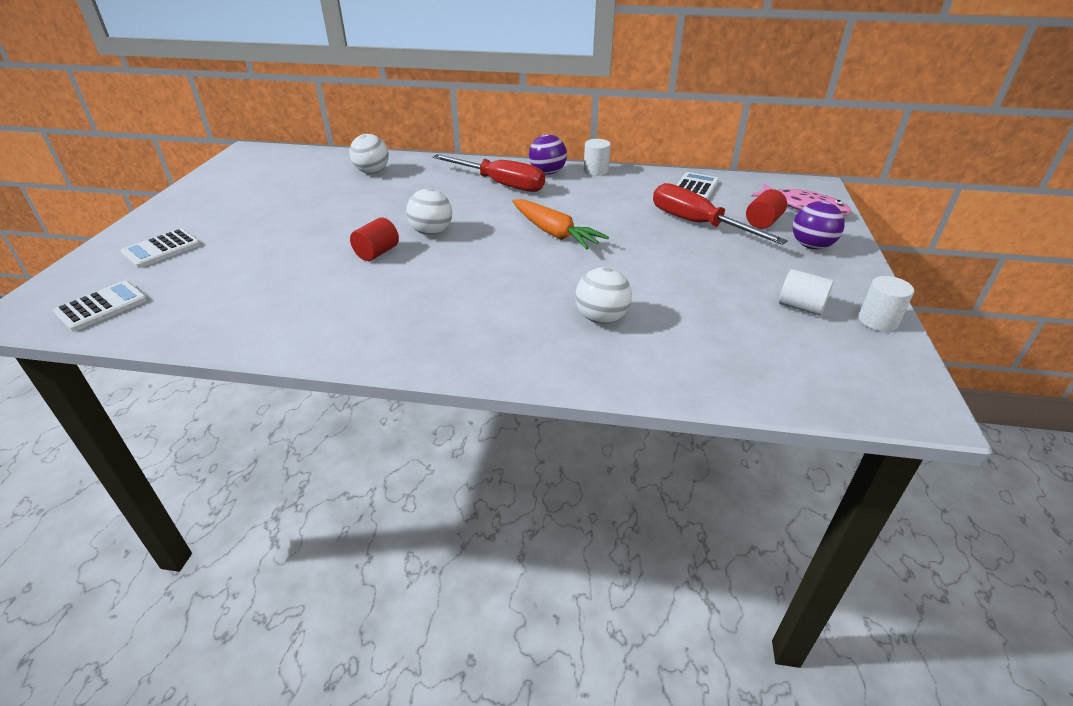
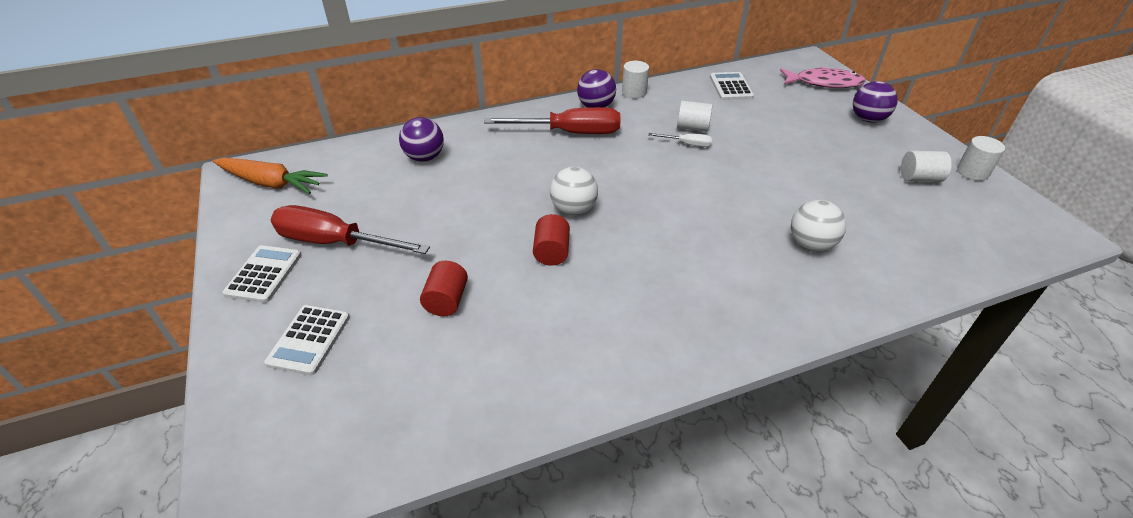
camera: 30 degrees left, 5 degrees up
(102, 307) = (338, 442): white calculator -> white calculator (264, 274)
(372, 172) = (425, 157): white ball -> purple ball
(554, 233) = (678, 172): orange carrot -> orange carrot (270, 183)
(591, 217) = (687, 144): none -> white screwdriver
(613, 207) = (692, 128): none -> white cylinder
(698, 224) = (773, 124): red screwdriver -> red screwdriver (335, 243)
(763, 222) = (813, 107): red cylinder -> red cylinder (446, 301)

